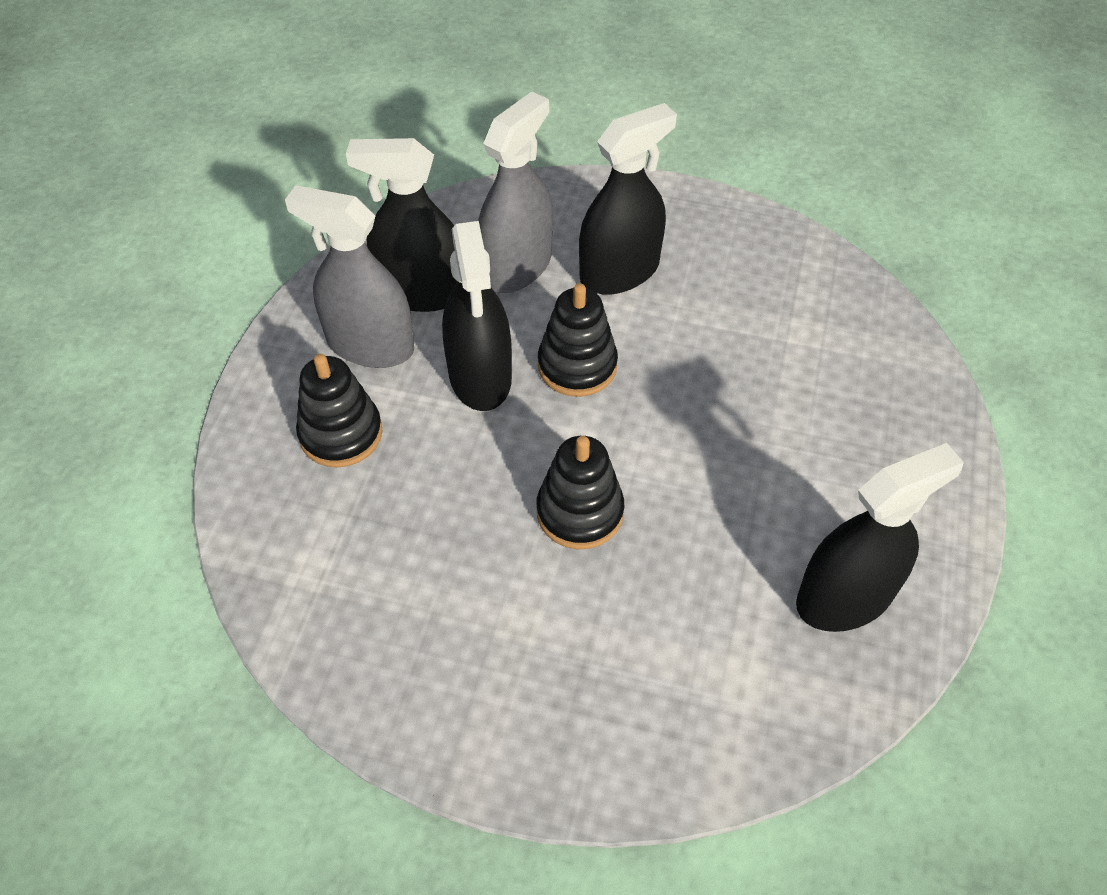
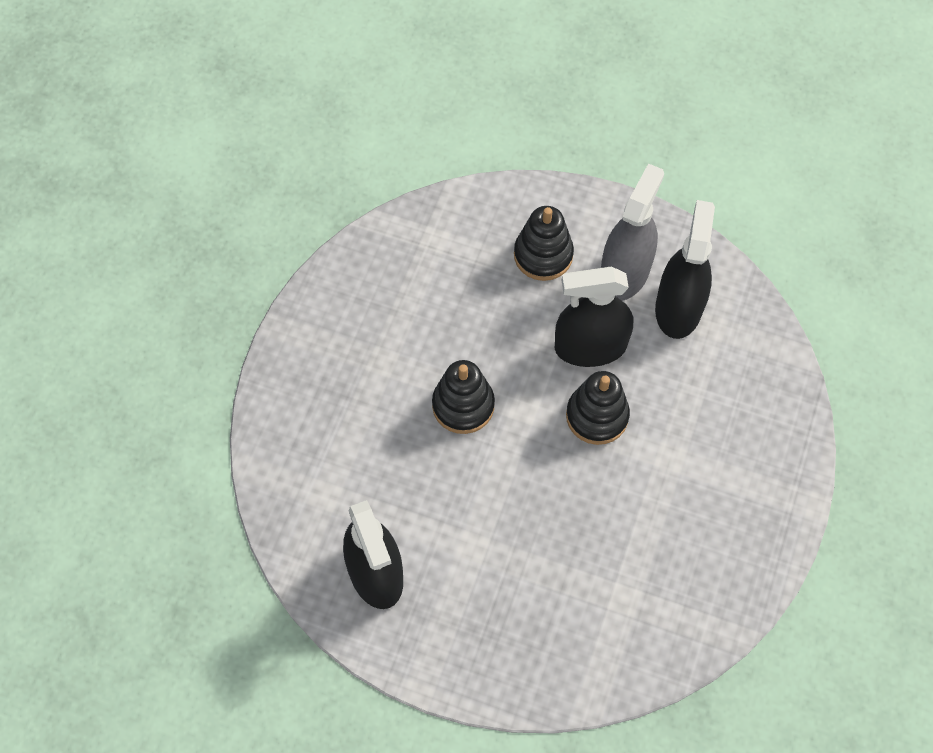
camera: 95 degrees right, 10 degrees up
(516, 266) = (705, 379): grey spray bottle -> none
(619, 271) = (697, 458): black spray bottle -> none

